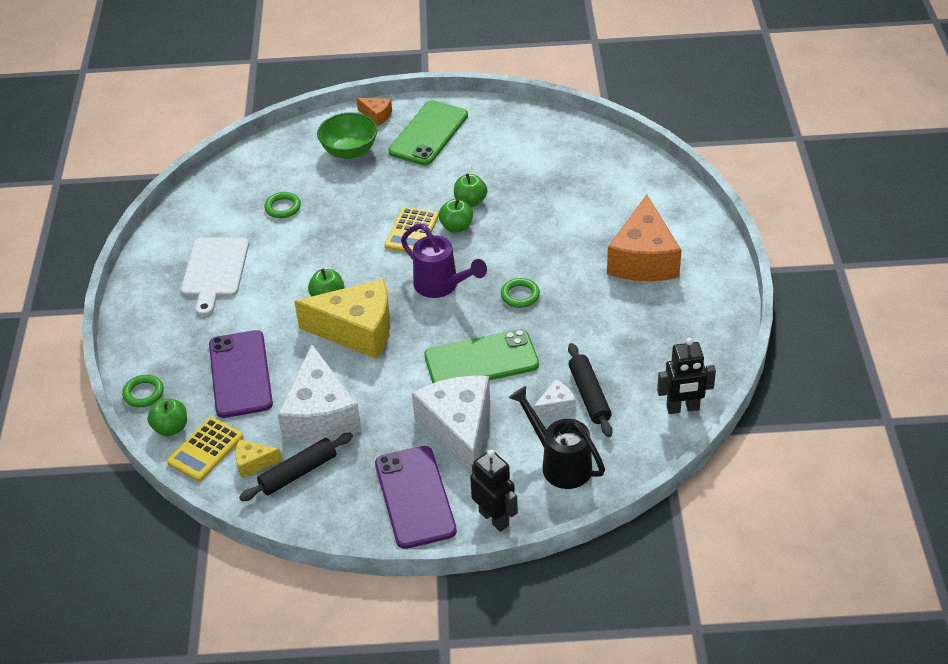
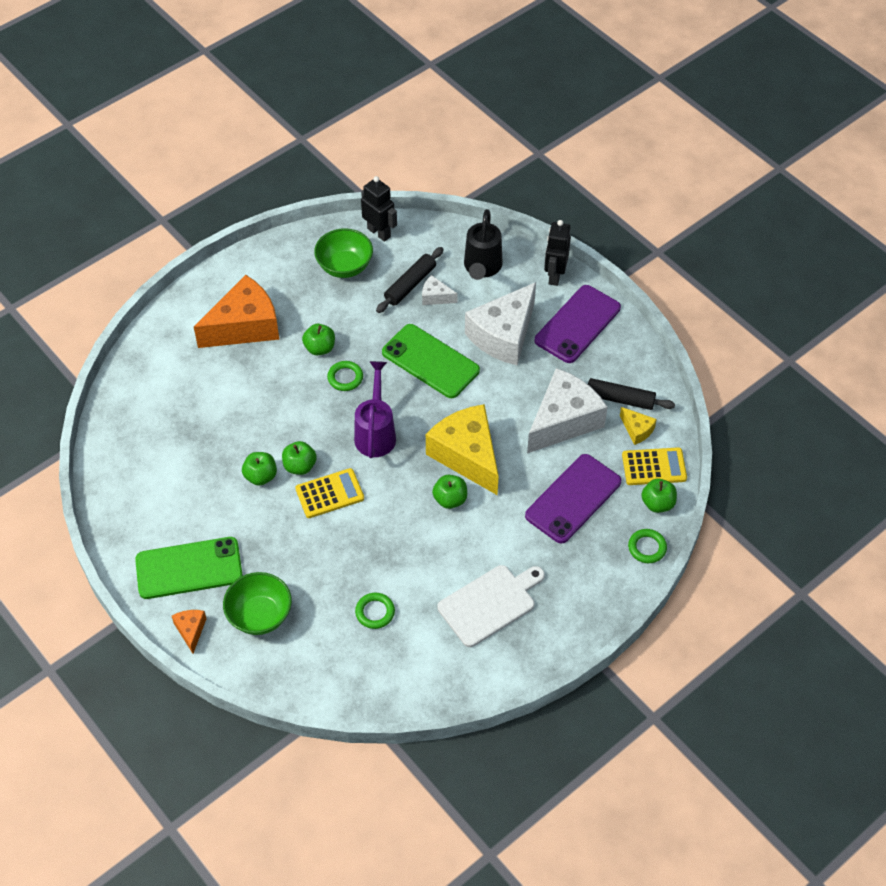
camera: 130 degrees left, 10 degrees up
(570, 295) = (320, 348): none -> green apple
(657, 359) = (344, 266): none -> green bowl

